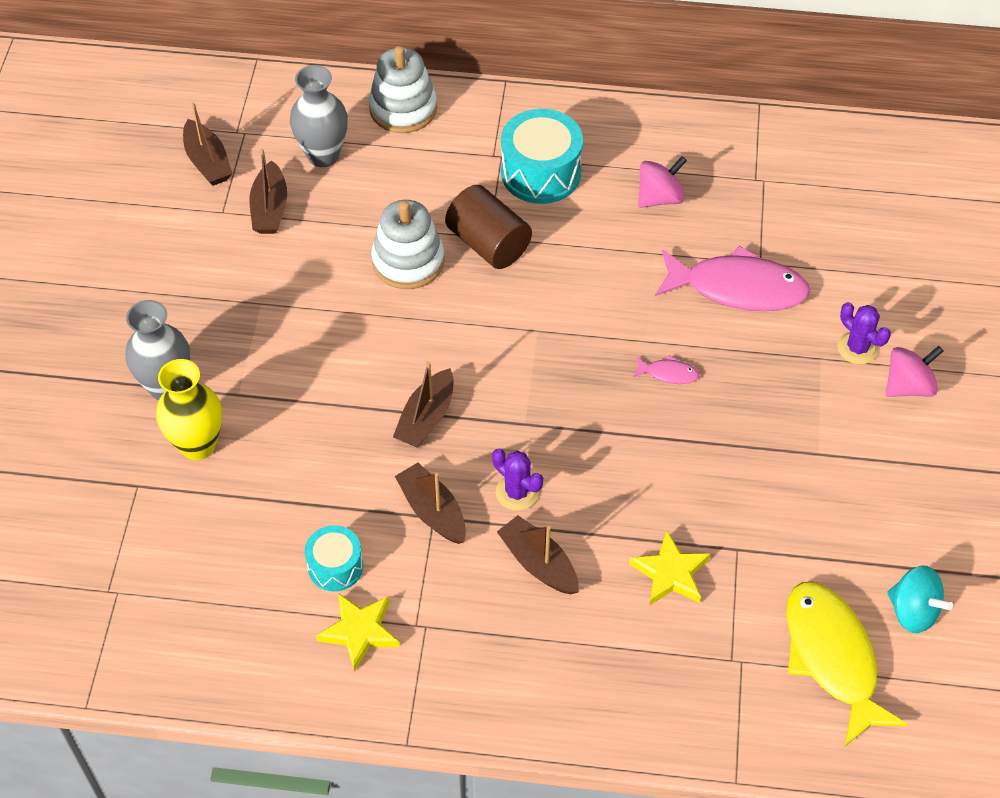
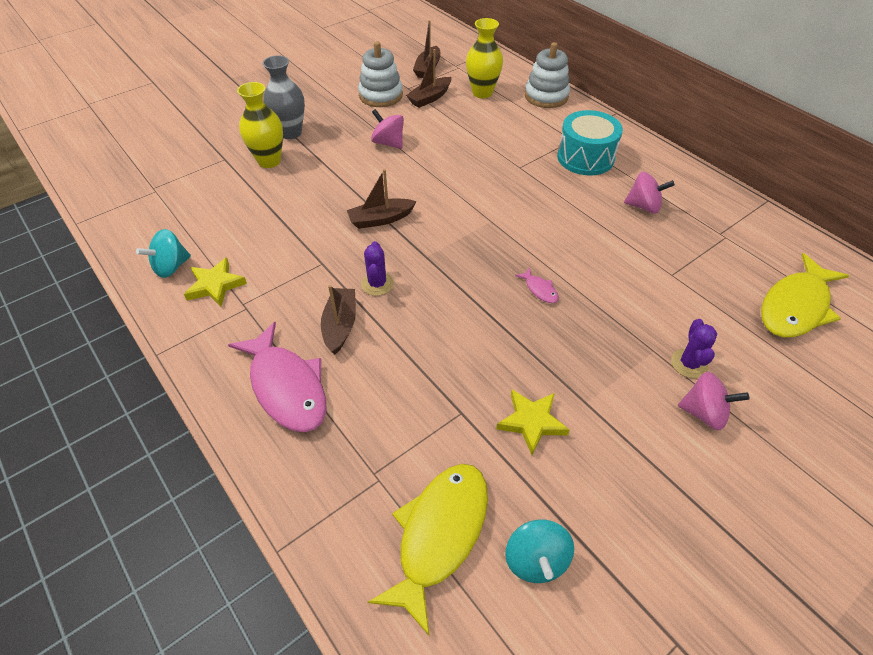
camera: 45 degrees right, 5 degrees down
(282, 655) = (171, 267): none -> turquoise spinning top
(306, 312) = (388, 143): none -> pink spinning top
(323, 155) = (482, 93): grey vase -> yellow vase
(335, 566) = (248, 249): turquoise drum -> none
(408, 261) = (465, 153): white stacking toy -> white stacking toy (381, 95)
(432, 511) = (325, 260): brown boat -> none
(488, 243) = (516, 169): brown cylinder -> none
(670, 573) = (403, 391): yellow star -> yellow star (531, 422)
(738, 288) = (640, 277): pink fish -> pink fish (287, 387)
(883, 219) = (795, 306): none -> yellow fish

